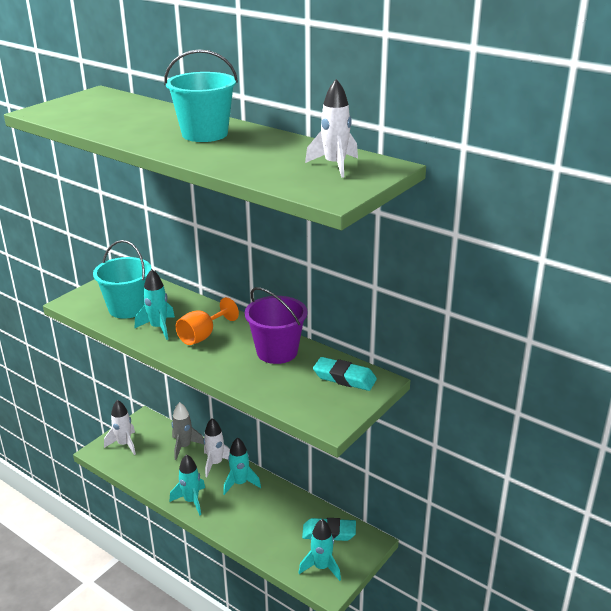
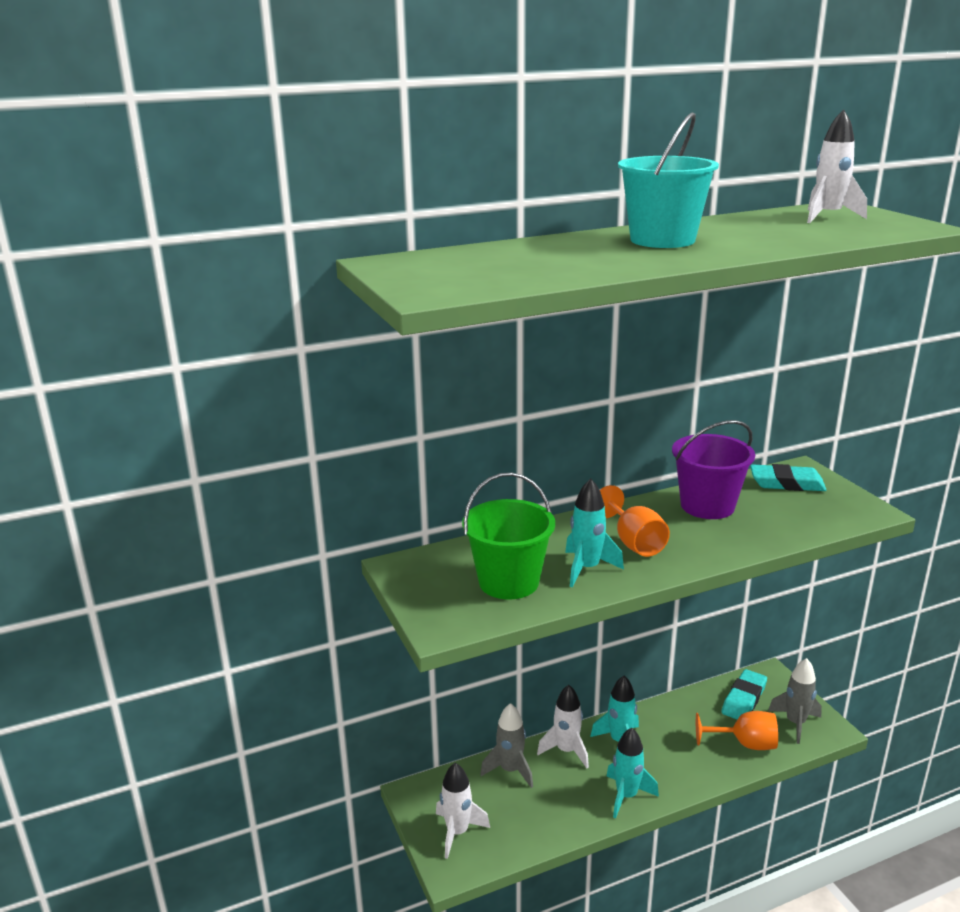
camera: 60 degrees left, 5 degrees down
(127, 308) = (508, 582): turquoise bucket -> green bucket
(278, 544) = (744, 744): none -> orange goblet
(321, 567) = (795, 723): turquoise rocket -> grey rocket
(344, 378) = (786, 483): turquoise eraser -> turquoise eraser turned 45 degrees clockwise

